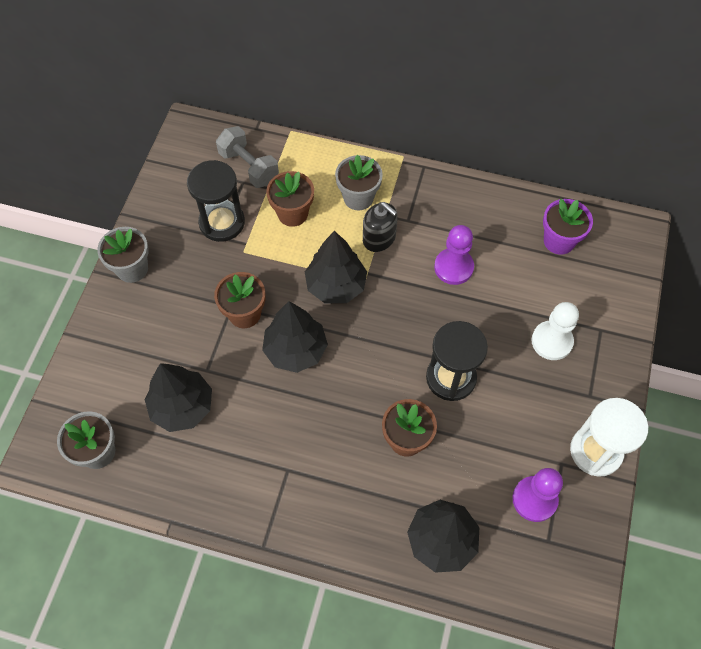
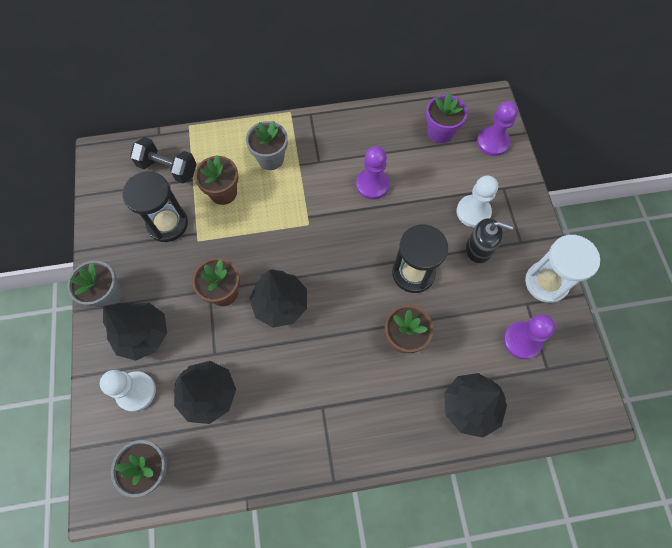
camera: 25 degrees left, 5 degrees up
(116, 373) = (136, 391): none -> white pawn
(249, 167) = (168, 168): grey dumbbell -> black dumbbell
(336, 285) = (287, 237): black tree -> black tree (143, 335)
(379, 238) = (303, 185): black soap dispenser -> black soap dispenser (479, 248)
(614, 275) = (492, 142): none -> purple pawn

